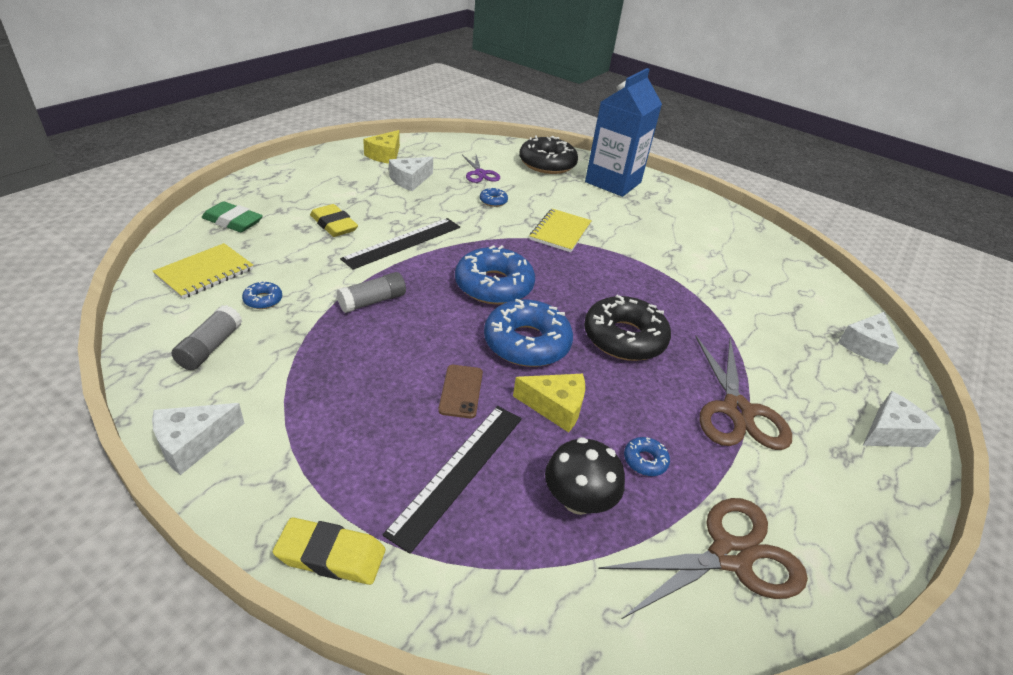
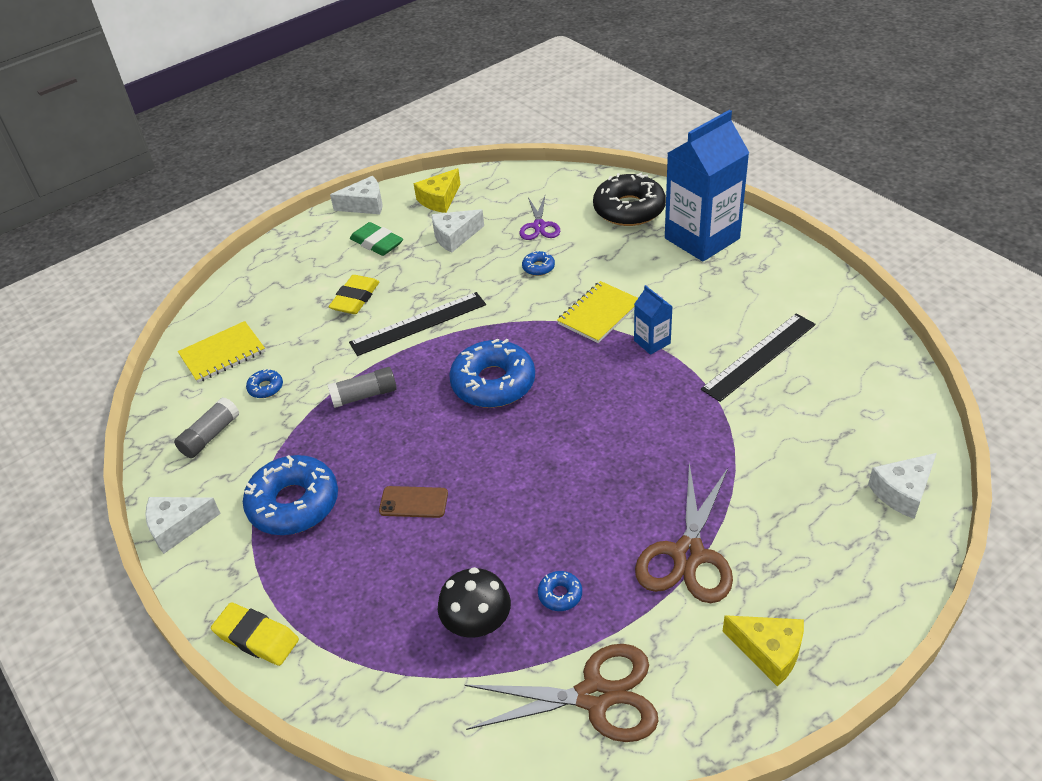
camera: 25 degrees right, 5 degrees up
(233, 222) = (260, 292): green eraser -> green eraser (377, 243)
(334, 225) = (355, 299): yellow eraser -> yellow eraser turned 45 degrees clockwise
(459, 472) = (382, 582): black ruler -> black ruler (759, 356)
(461, 391) = (413, 502): brown phone -> brown phone turned 75 degrees clockwise
(526, 343) = (499, 455): blue donut -> blue donut (293, 503)
(555, 407) = (497, 528): yellow cheese -> yellow cheese (769, 651)
(614, 250) = (652, 342): none -> blue carton
(624, 338) = (607, 457): black donut -> none
(890, 432) = (857, 600): white cheese -> white cheese (365, 205)

